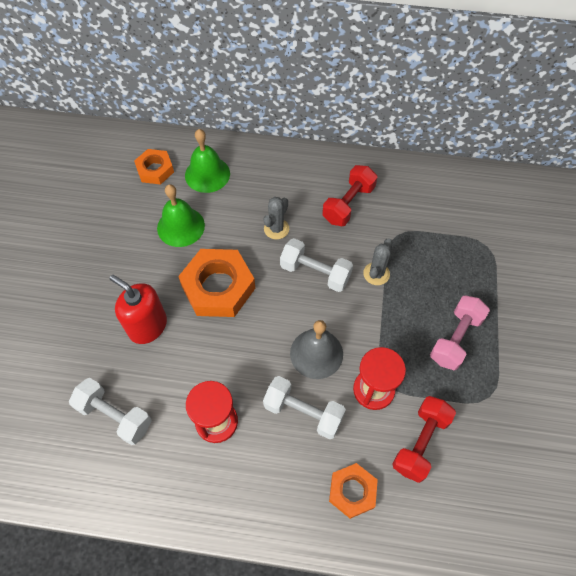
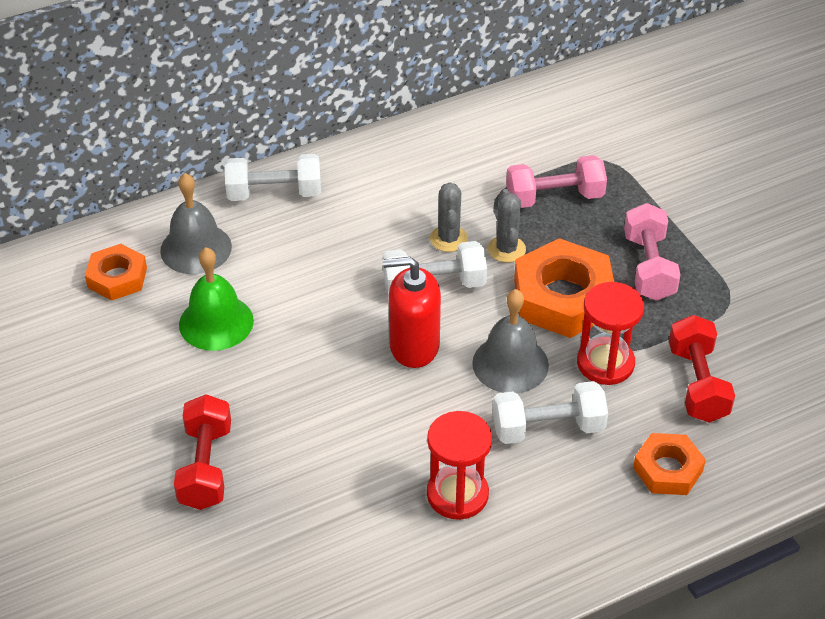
camera: 35 degrees left, 15 degrees down
(115, 416) = (327, 561): white dumbbell -> white dumbbell (274, 193)
(148, 326) = (277, 449): red soap dispenser -> red soap dispenser (414, 346)
(207, 174) = (196, 248): green bell -> grey bell
(218, 287) = (328, 361): orange nut -> orange nut (563, 297)
(276, 229) = (344, 263): grey cactus -> grey cactus (448, 239)
(348, 204) = (408, 194): red dumbbell -> red dumbbell (205, 467)
(434, 255) = (554, 197): none -> pink dumbbell

